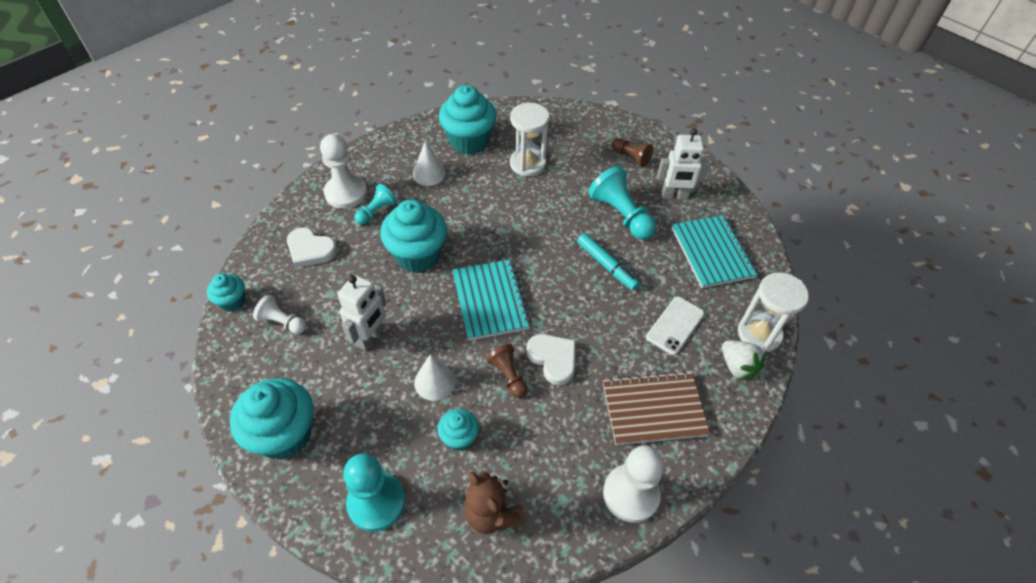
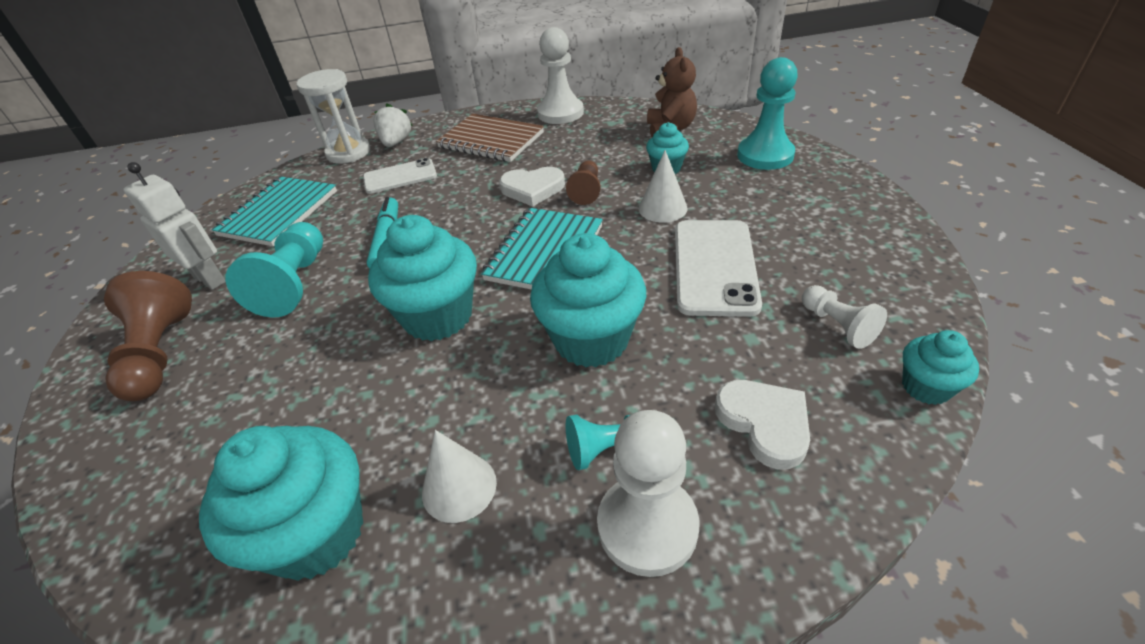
camera: 140 degrees left, 10 degrees down
(284, 434) = (849, 217): turquoise cupcake -> turquoise cupcake (438, 316)
(370, 337) = (714, 266): white robot -> white phone
(527, 164) = (291, 418): white hourglass -> none
(553, 359) = (532, 189): white heart -> white heart turned 90 degrees counterclockwise
(631, 157) = (160, 354): brown pawn -> brown pawn, size x1.72

